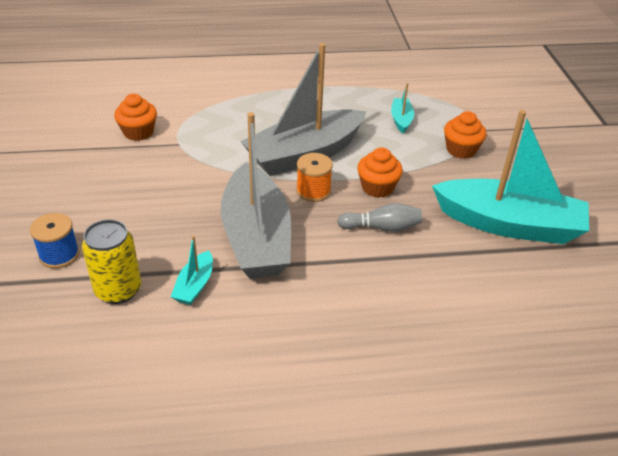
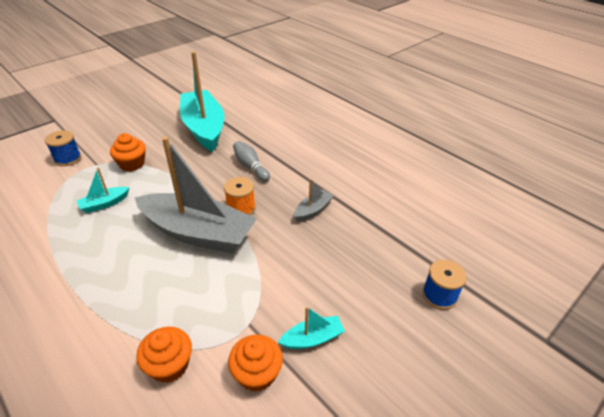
camera: 125 degrees left, 0 degrees up
(118, 290) = (422, 242): yellow can -> none
(195, 285) = (379, 213): turquoise boat -> turquoise boat (312, 338)
(256, 237) = (313, 210): grey boat -> grey boat, size x0.42
(377, 187) = (210, 182): orange cupcake -> orange cupcake (169, 365)
(504, 117) = (68, 159): none -> blue spool

